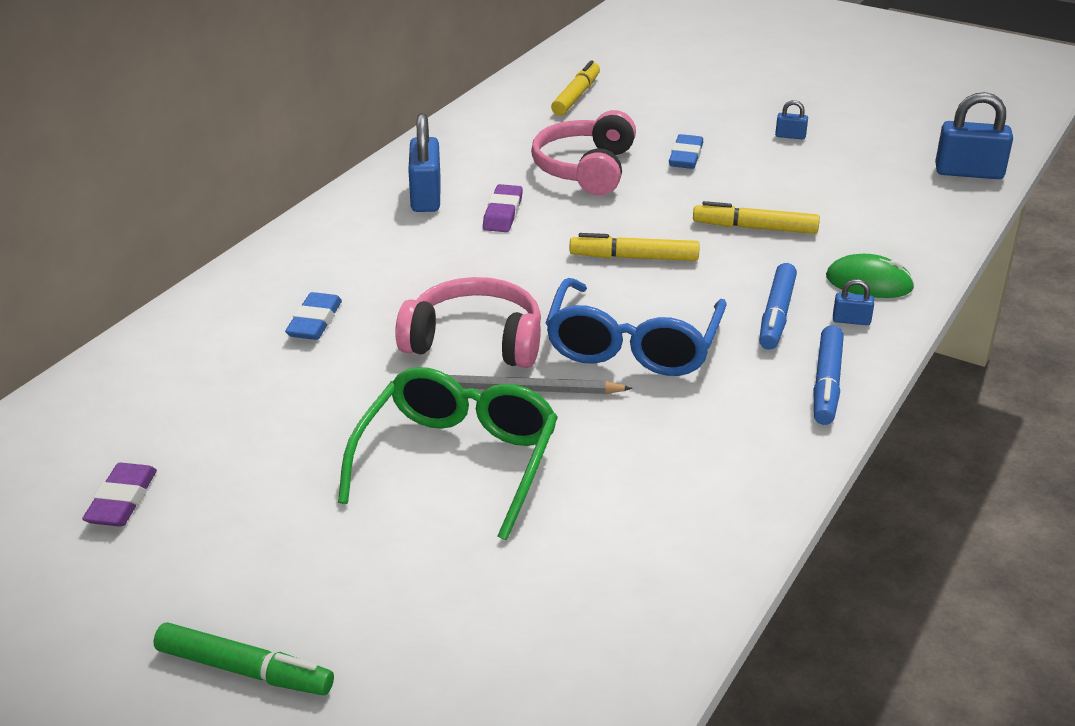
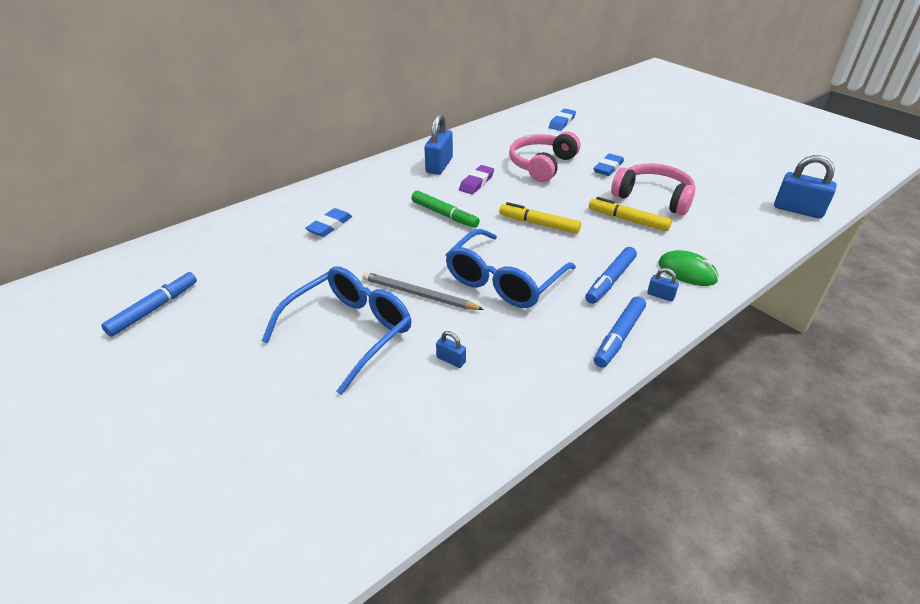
camera: 20 degrees right, 5 degrees up
(122, 500) = (154, 309): purple eraser -> blue marker
(244, 670) = (133, 439): green marker -> green marker (444, 215)
(457, 462) = (348, 332): green glasses -> blue glasses
(475, 341) = (410, 257): pink headphones -> pink headphones (653, 197)
(576, 96) = (562, 122): yellow marker -> blue eraser
(790, 136) = (683, 166): blue padlock -> blue padlock (451, 360)

